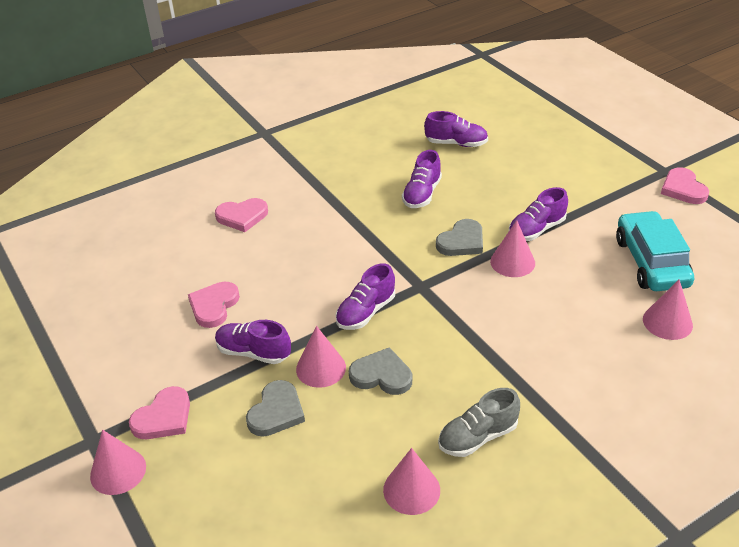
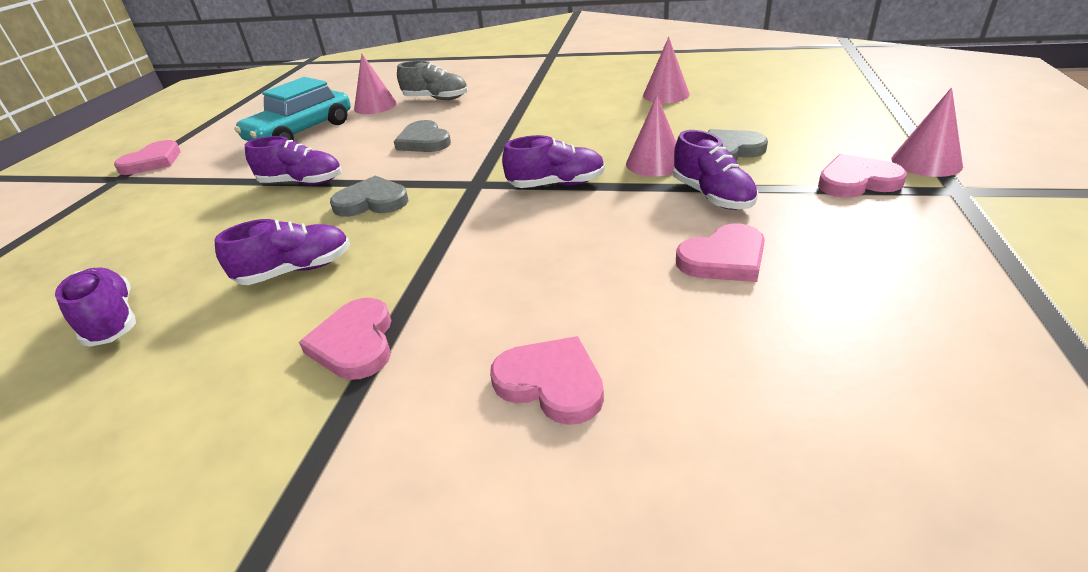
camera: 135 degrees left, 5 degrees down
(338, 189) = (355, 343): none -> pink heart
(381, 375) = (607, 143): grey heart -> grey heart (424, 141)
(477, 437) = (589, 100): grey shoe -> grey shoe (436, 99)
(512, 262) = (374, 169): pink cone -> none

